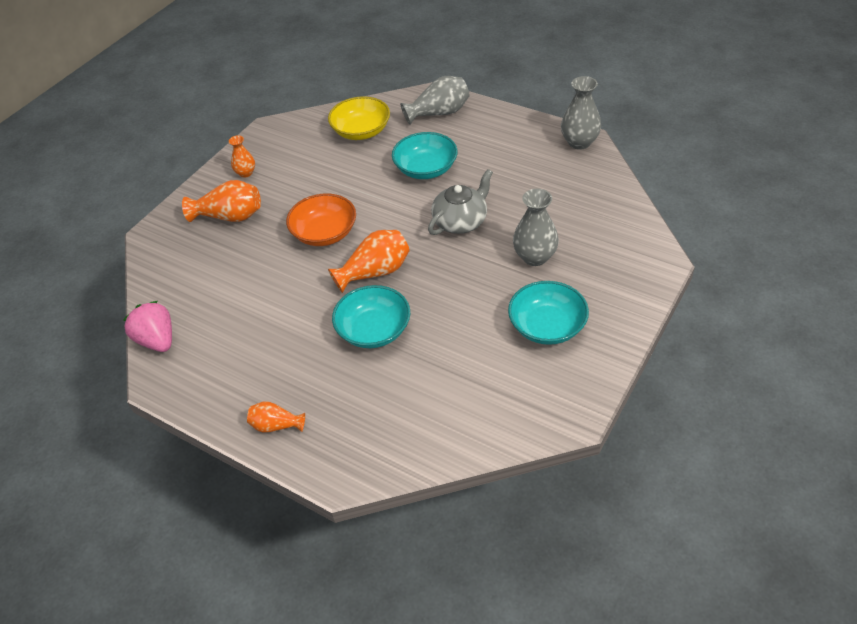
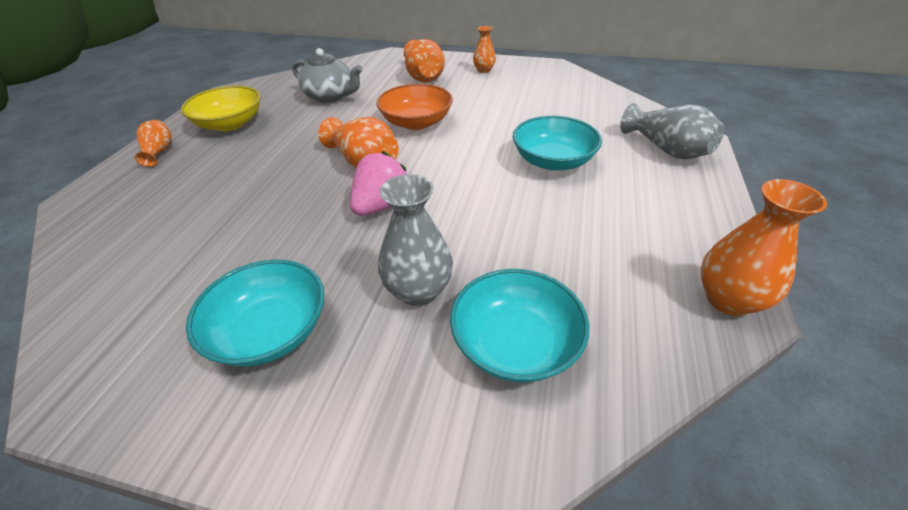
camera: 70 degrees right, 5 degrees down
(157, 340) = (272, 82): pink strawberry -> pink strawberry (382, 206)
(361, 131) = (587, 109): yellow bowl -> yellow bowl (230, 124)
(374, 330) = (275, 179): turquoise bowl -> turquoise bowl (515, 343)
(461, 221) = (469, 206): grey teapot -> grey teapot (331, 96)
(579, 142) = (728, 299): grey vase -> orange vase

